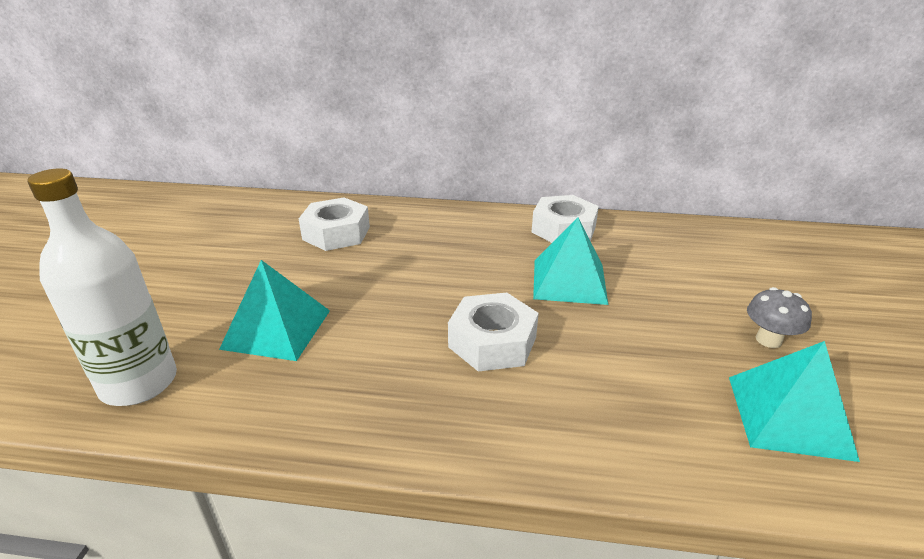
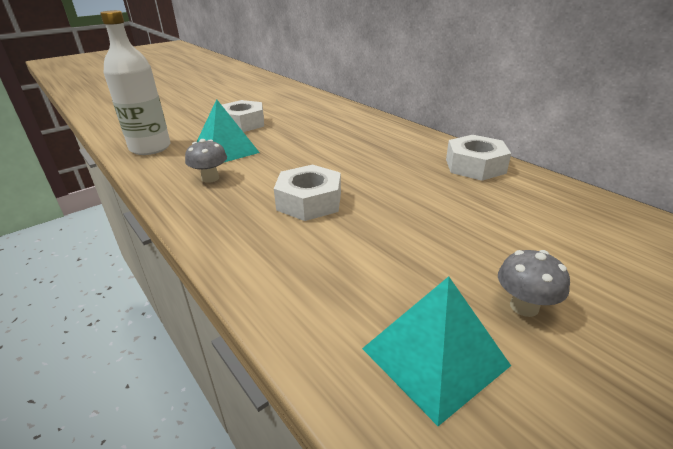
camera: 45 degrees right, 0 degrees up
(329, 377) = (210, 178): none -> grey mushroom
(336, 233) = (324, 121): white nut -> white nut (243, 123)
(569, 281) = (419, 194): turquoise pyramid -> none

